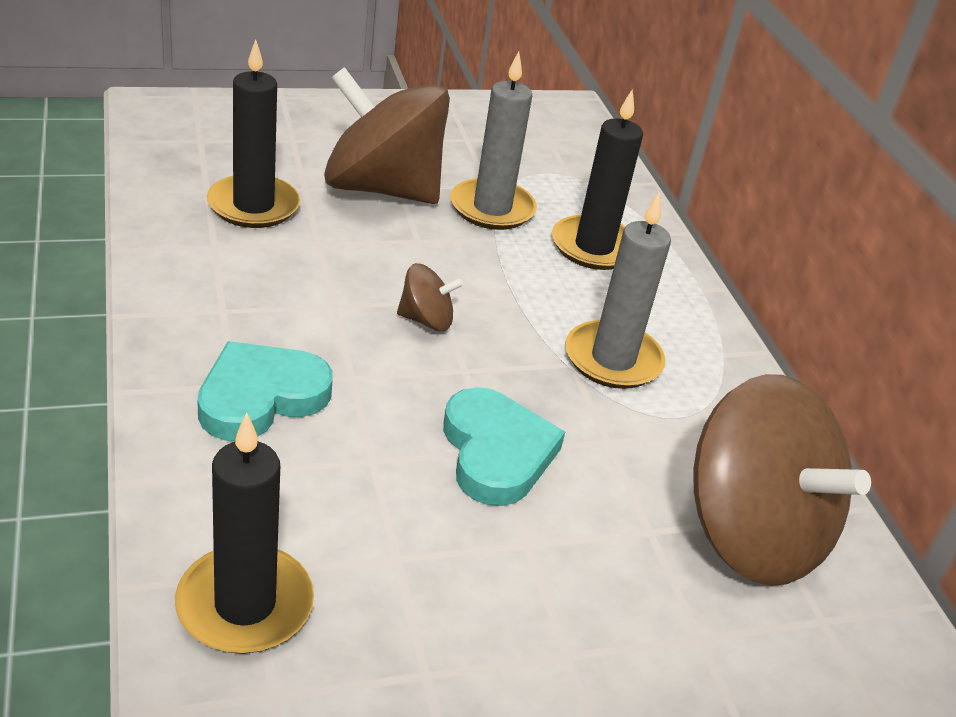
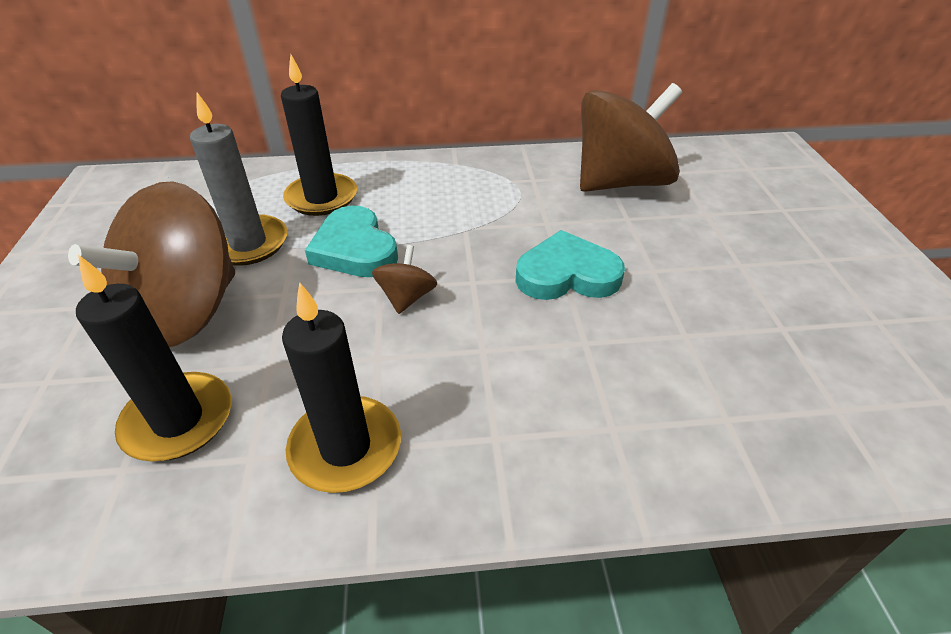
camera: 75 degrees left, 5 degrees up
(245, 604) = (763, 426): black candle -> black candle (345, 447)
(261, 397) = (514, 415): turquoise heart -> turquoise heart (354, 249)
(613, 359) = (461, 208): grey candle -> none

